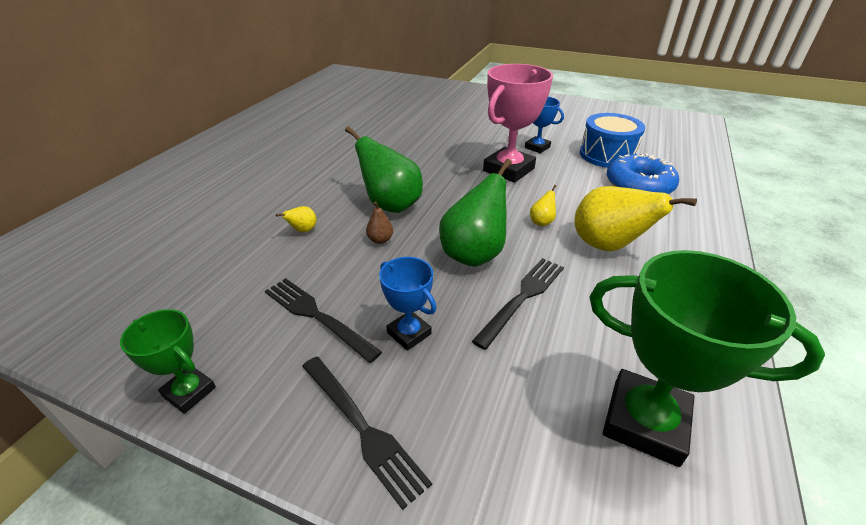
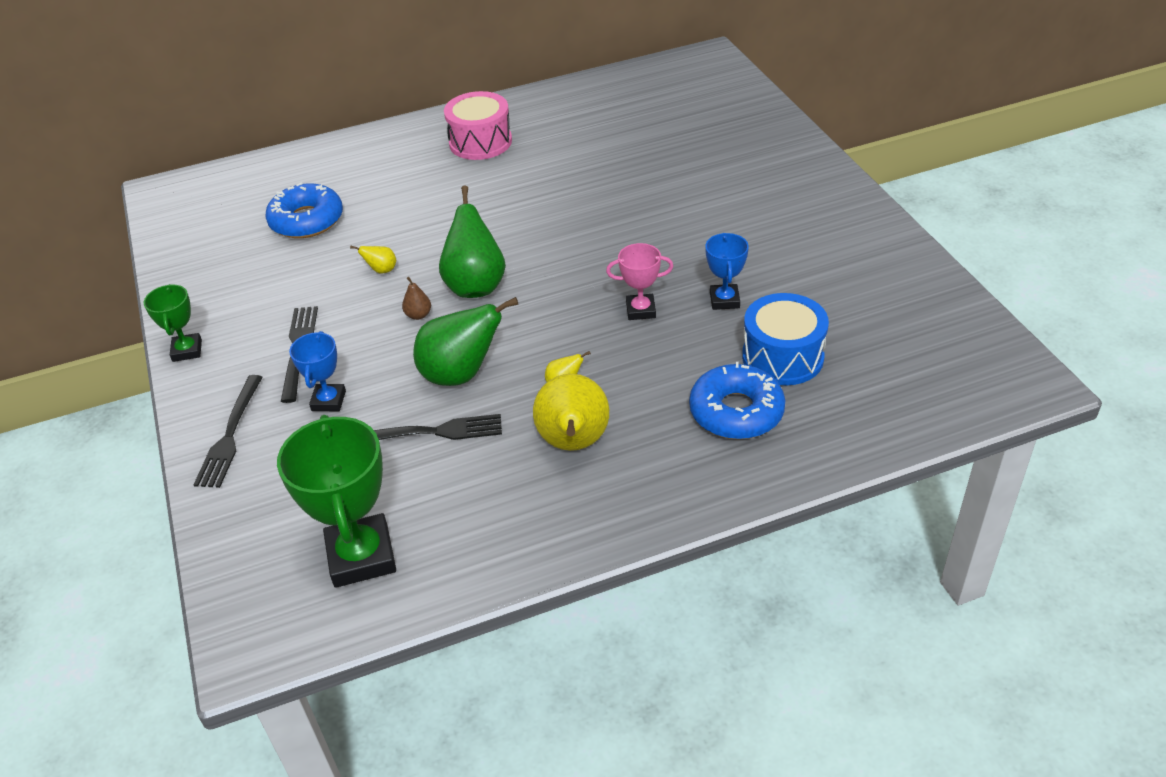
camera: 50 degrees right, 5 degrees up
(178, 233) = (307, 220): none -> blue donut
(260, 141) = (480, 142): none -> pink drum
(508, 170) = (641, 310): pink trophy -> pink trophy, size x0.54

